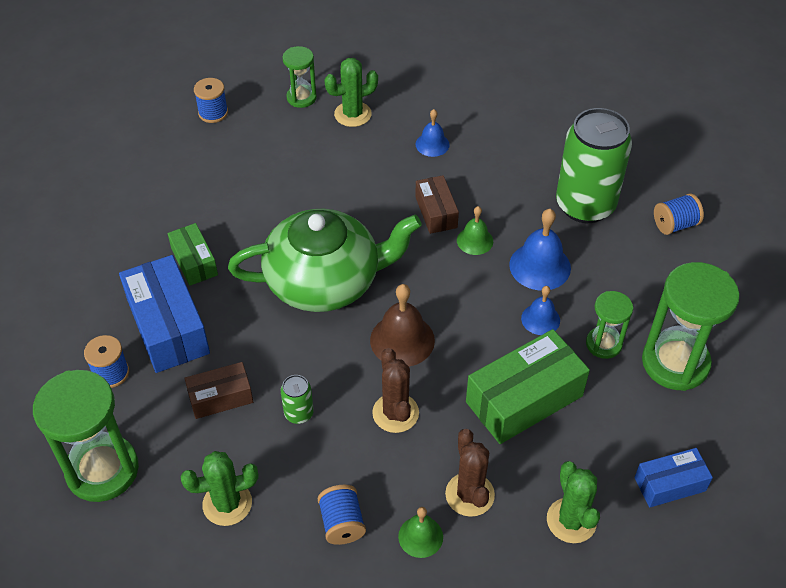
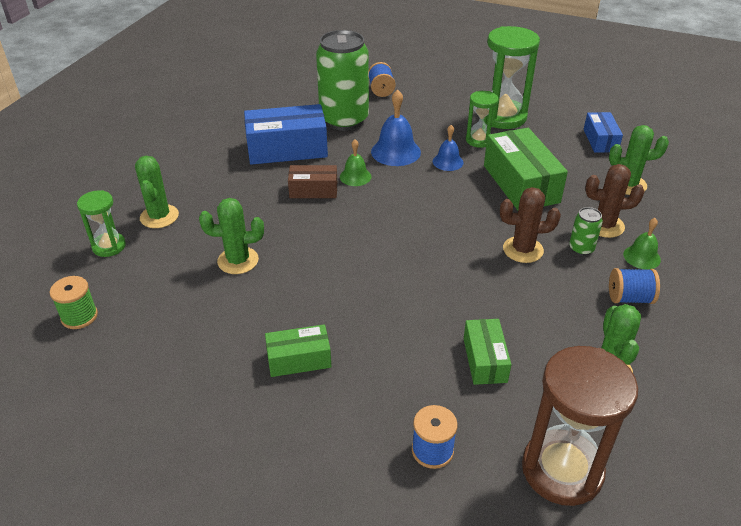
camera: 75 degrees left, 10 degrees down
(102, 470) = (562, 470): green hourglass -> brown hourglass
(168, 326) = (381, 392): blue box -> blue box (287, 149)
(213, 113) = (79, 316): blue spool -> green spool
(220, 397) = (484, 360): brown box -> green box
(299, 413) = (513, 307): green can -> green can (581, 249)
(307, 186) = (238, 261): none -> green cactus
(325, 281) = (364, 267): green teapot -> none
(402, 340) = (447, 233): brown bell -> none
(432, 144) = (232, 178): blue bell -> none

